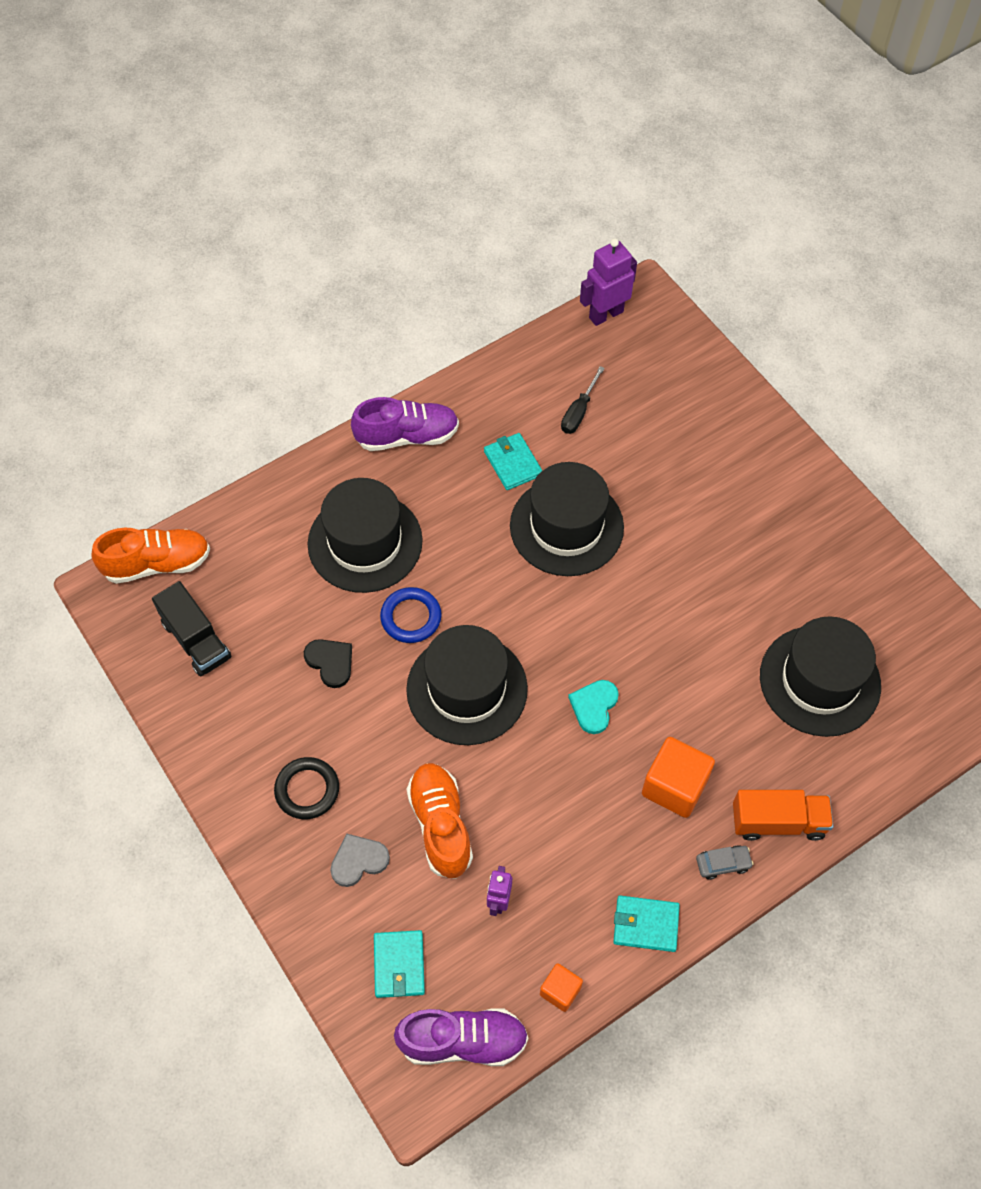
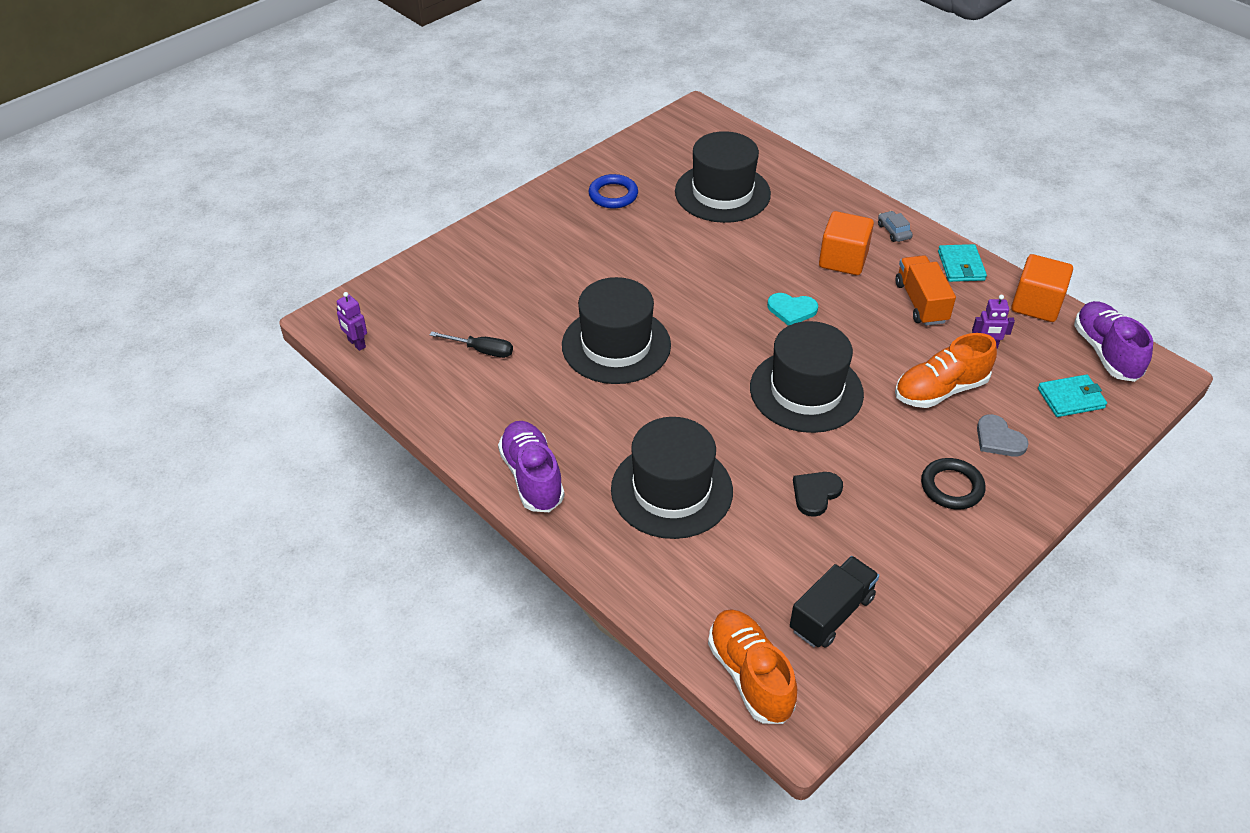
camera: 100 degrees left, 15 degrees down
(411, 617) = (746, 440): blue ring -> blue ring (613, 195)
(513, 463) = (552, 390): turquoise wallet -> none
(560, 991) = (1036, 305): orange cube -> orange cube, size x1.78
(605, 314) = (356, 344): purple robot -> purple robot, size x0.60
(778, 822) = (848, 207): orange truck -> orange truck (921, 303)

